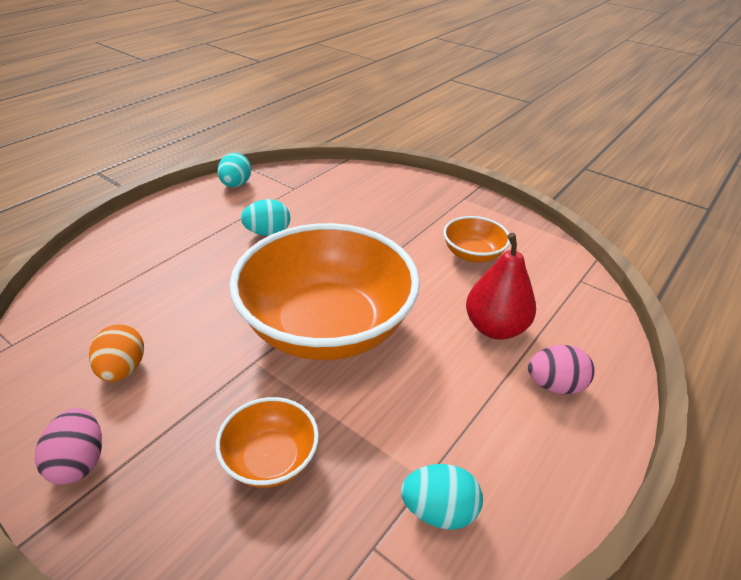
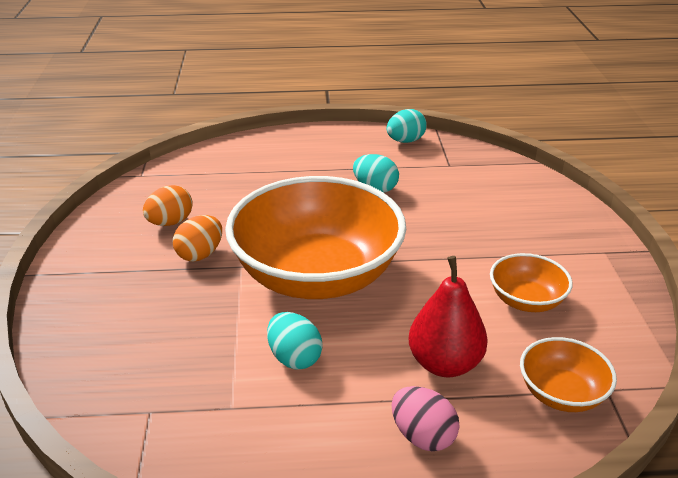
camera: 50 degrees right, 5 degrees down
(79, 461) = (91, 255): pink egg -> none
(201, 377) = (200, 254): none -> orange egg
(270, 459) = (170, 324): orange bowl -> orange bowl (561, 393)
(439, 510) = (211, 428): turquoise egg -> turquoise egg (294, 358)

